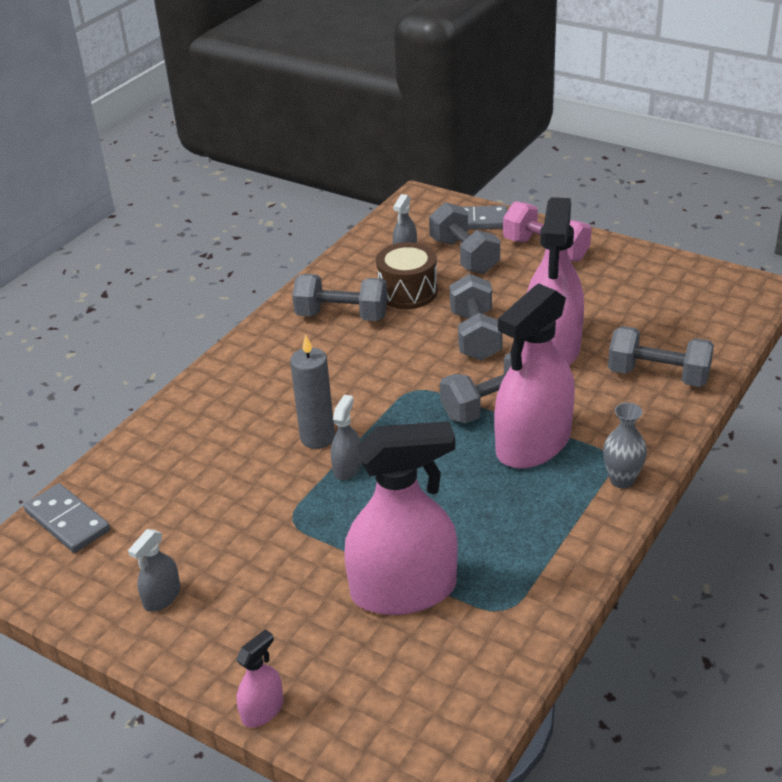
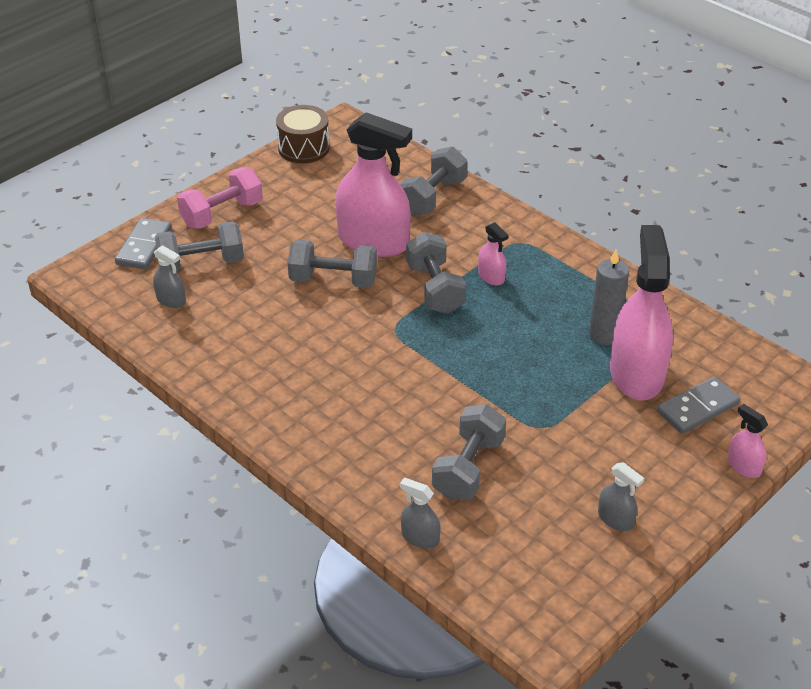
camera: 80 degrees left, 5 degrees up
(67, 521) = (500, 585): grey domino -> grey domino (697, 408)
(317, 438) = (439, 398): grey candle -> grey candle (603, 335)
(342, 316) = (257, 358): grey dumbbell -> grey dumbbell (468, 468)
(347, 468) = (485, 385): grey spray bottle -> grey spray bottle (420, 537)
(407, 292) = (241, 309): brown drum -> brown drum (304, 148)
(533, 444) = (491, 276): pink spray bottle -> pink spray bottle, size x0.43
(622, 480) = (547, 243): grey vase -> none

